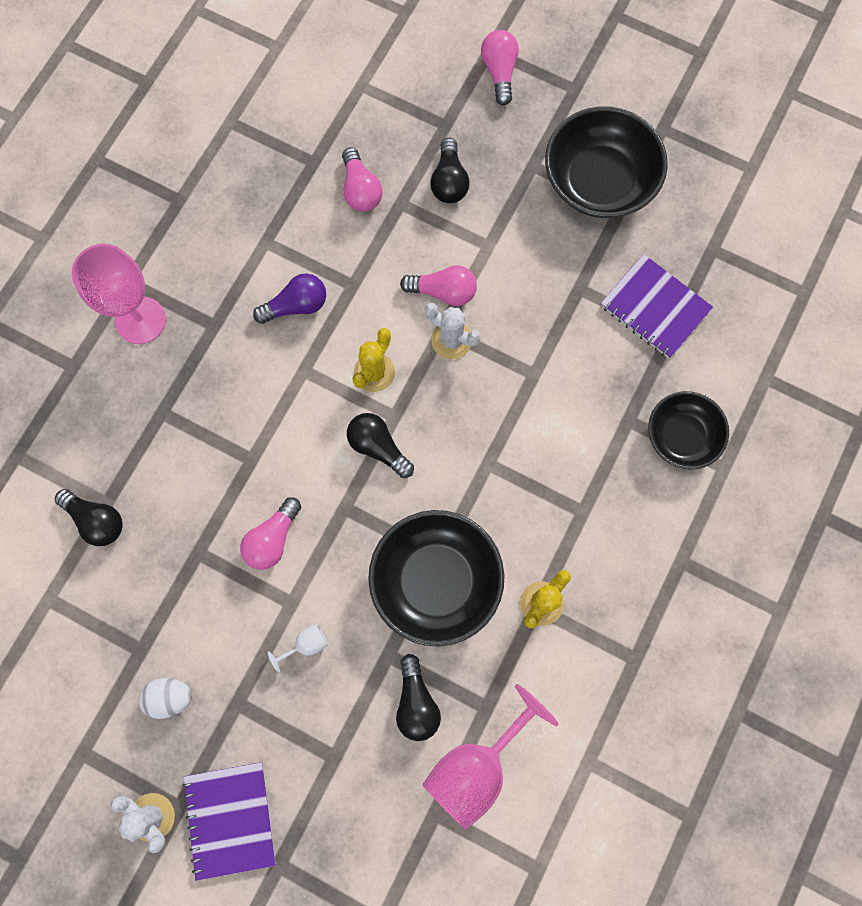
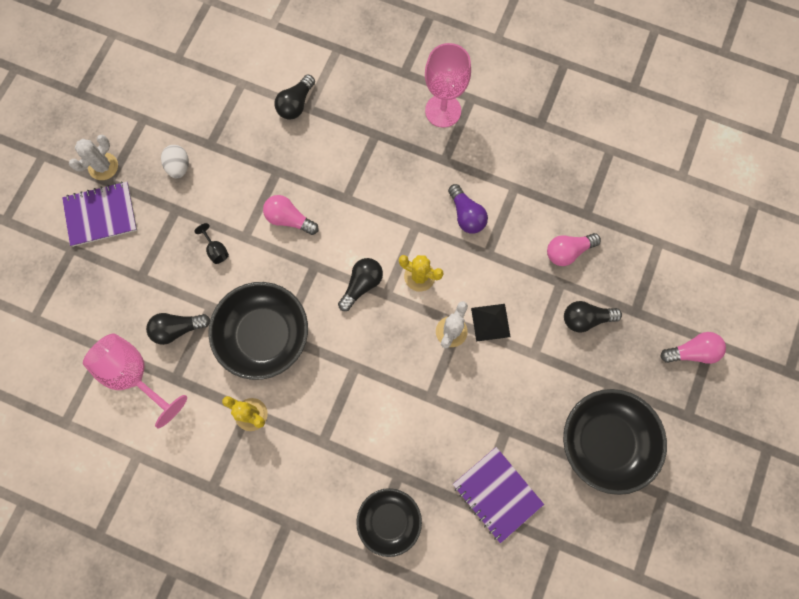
camera: 85 degrees right, 0 degrees up
(306, 645) = (216, 250): white goblet -> black goblet
(443, 292) = (490, 322): pink light bulb -> black pyramid
(655, 308) = (497, 494): purple notebook -> purple notebook turned 75 degrees counterclockwise

